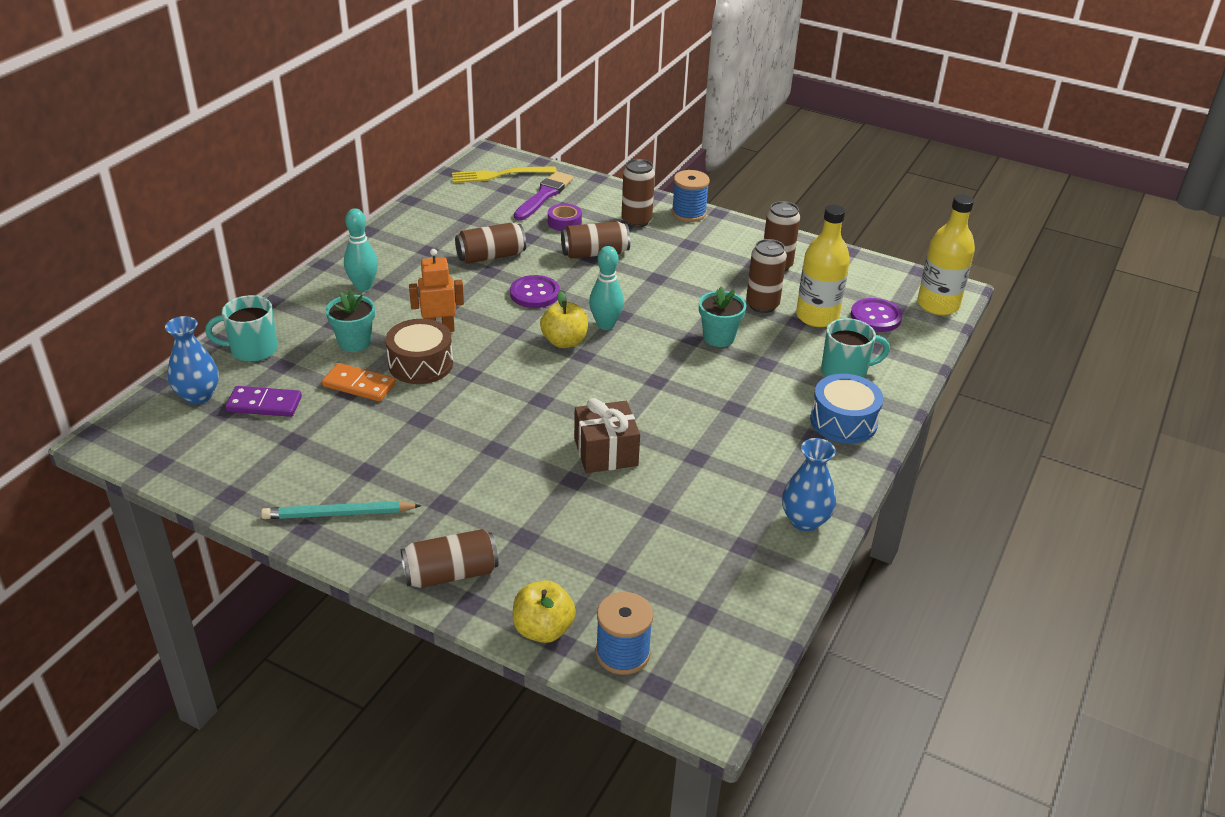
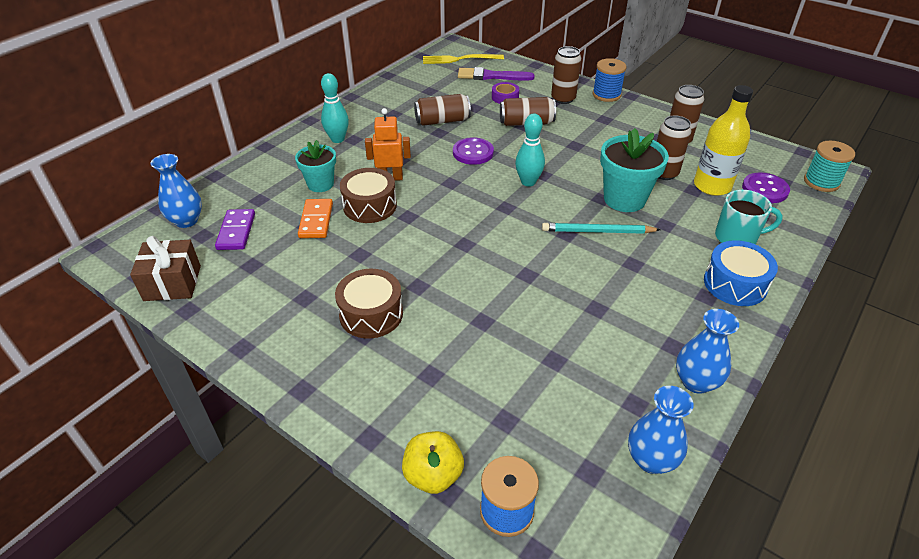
camera: 10 degrees right, 5 degrees up
(252, 350) = (239, 185): turquoise mug -> none
(264, 404) = (236, 231): purple domino -> purple domino turned 75 degrees clockwise
(339, 514) = (272, 336): turquoise pencil -> turquoise pencil (597, 231)
(359, 385) = (316, 220): orange domino -> orange domino turned 60 degrees clockwise
(446, 482) = (371, 314): none -> brown drum
(450, 574) = (357, 405): brown can -> none
(544, 196) = (491, 76): purple brush -> purple brush turned 120 degrees counterclockwise
(564, 342) = (492, 194): yellow apple -> none
(605, 452) = (515, 297): brown gift -> brown gift (172, 283)
(719, 337) = (624, 199): turquoise flower pot -> turquoise flower pot, size x1.56
(762, 595) = (651, 460): none -> blue vase
(938, 305) = (821, 182): yellow bottle -> turquoise spool

